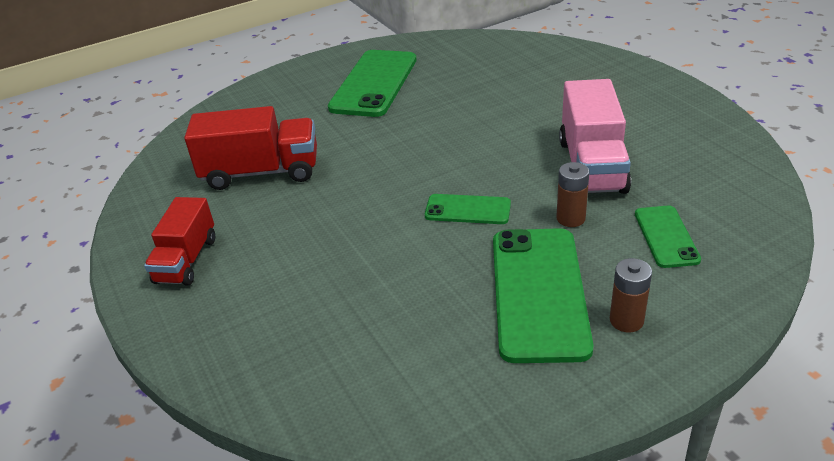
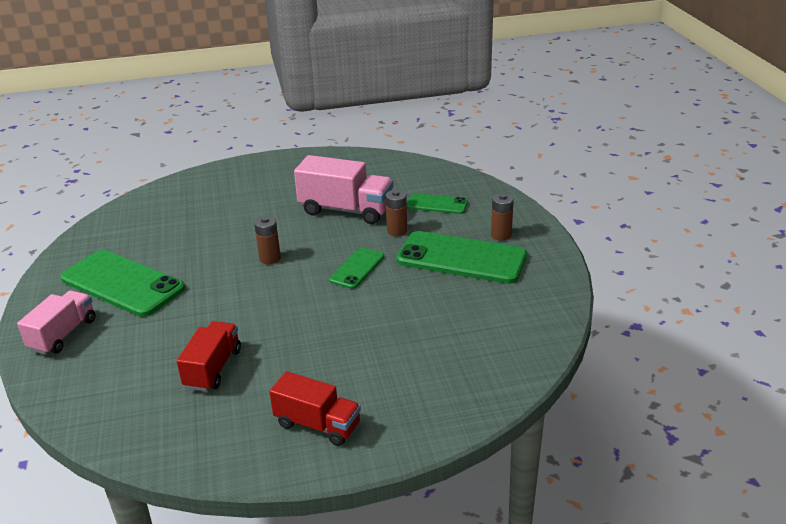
camera: 75 degrees left, 5 degrees down
(261, 172) = (213, 368): red truck -> red truck, size x0.66
(292, 85) = (63, 334): none -> pink truck
(456, 146) = (270, 258): none -> brown battery

